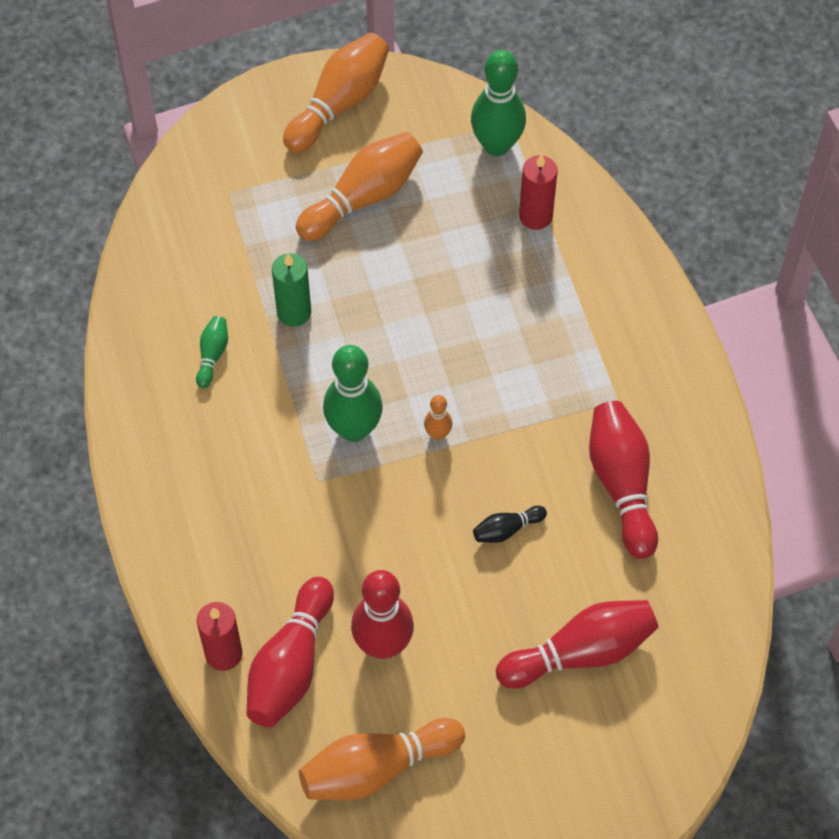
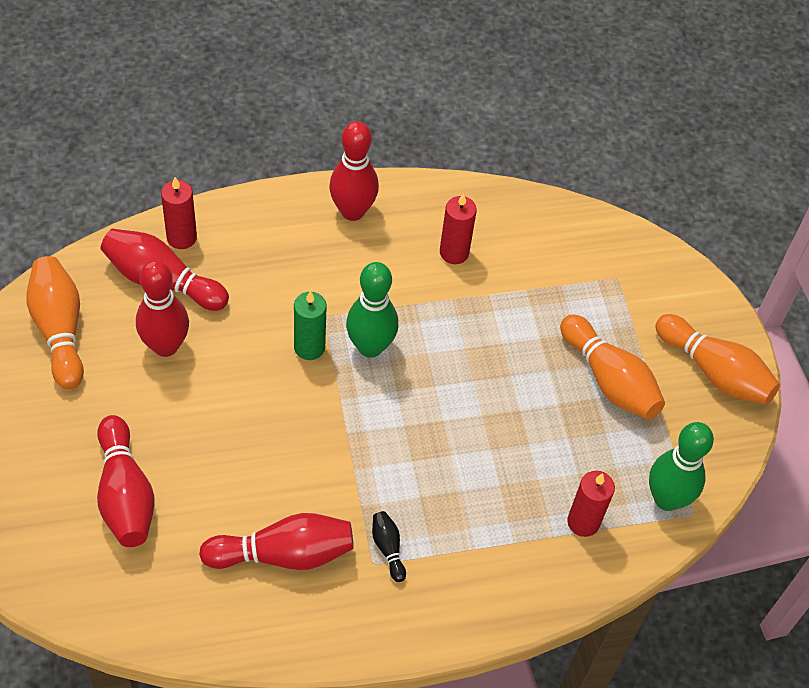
camera: 90 degrees right, 5 degrees down
(163, 468) = (352, 211): none -> red bowling pin
(212, 355) = (454, 252): green bowling pin -> red candle
(294, 312) = (491, 314): green candle -> green candle (309, 347)
(438, 434) = (357, 410): orange bowling pin -> none
(507, 529) = (254, 452): black bowling pin -> black bowling pin (388, 548)

